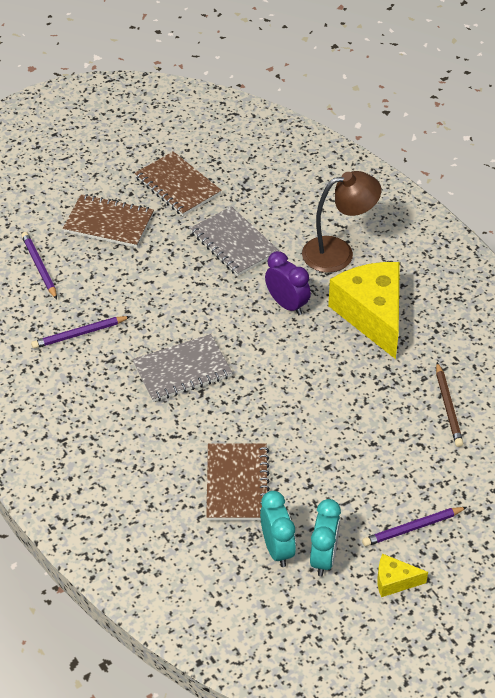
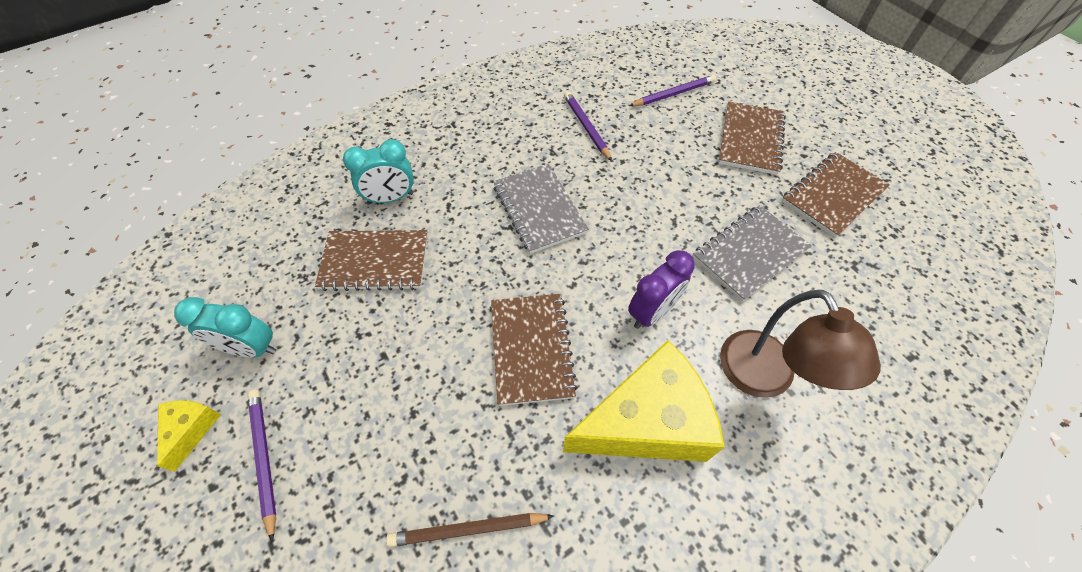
camera: 90 degrees right, 10 degrees up
(277, 549) = (278, 300): turquoise clock -> turquoise clock (391, 198)
(319, 375) = (531, 349): none -> brown notebook

